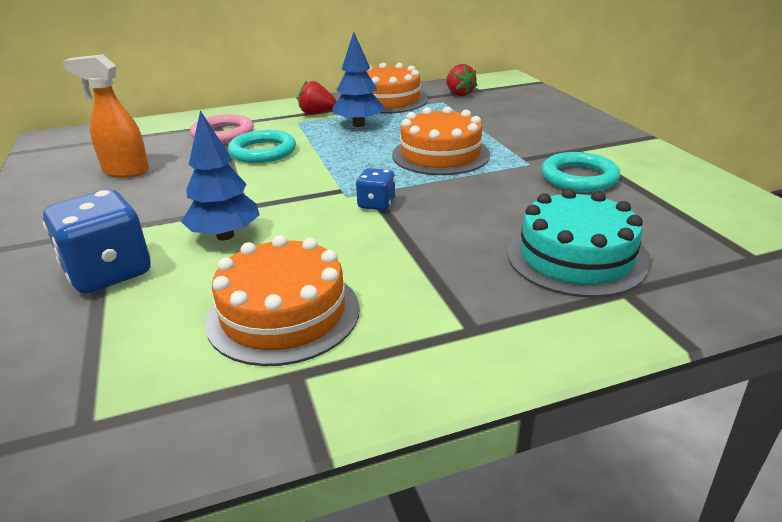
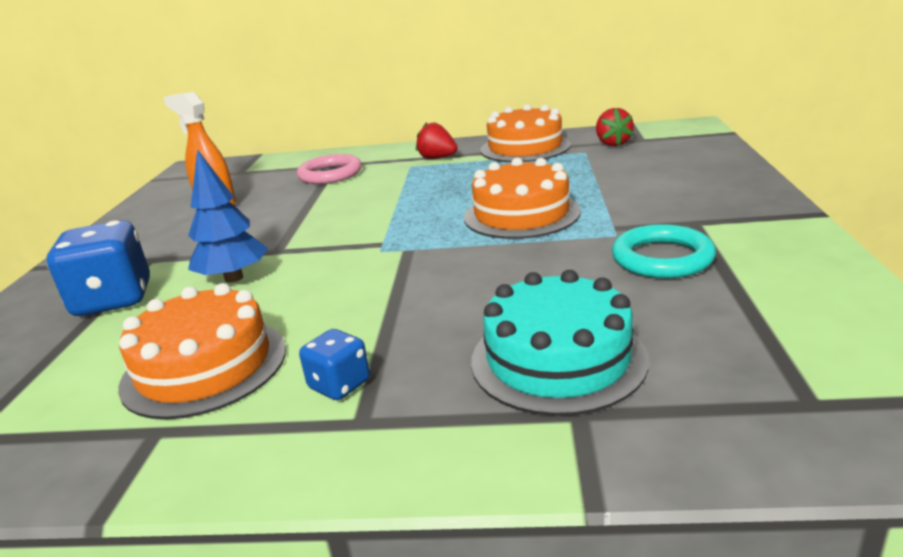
camera: 25 degrees right, 5 degrees down
(263, 151) = (348, 195): turquoise ring -> none
(358, 124) = (467, 173): blue tree -> none
(376, 204) = (400, 263): blue dice -> blue dice (339, 385)

